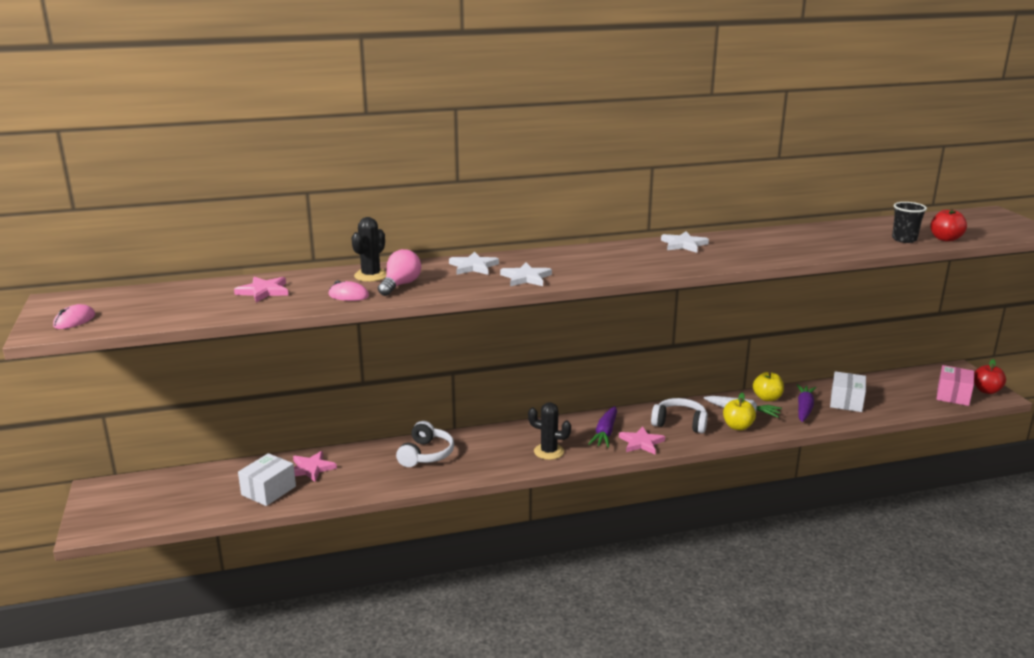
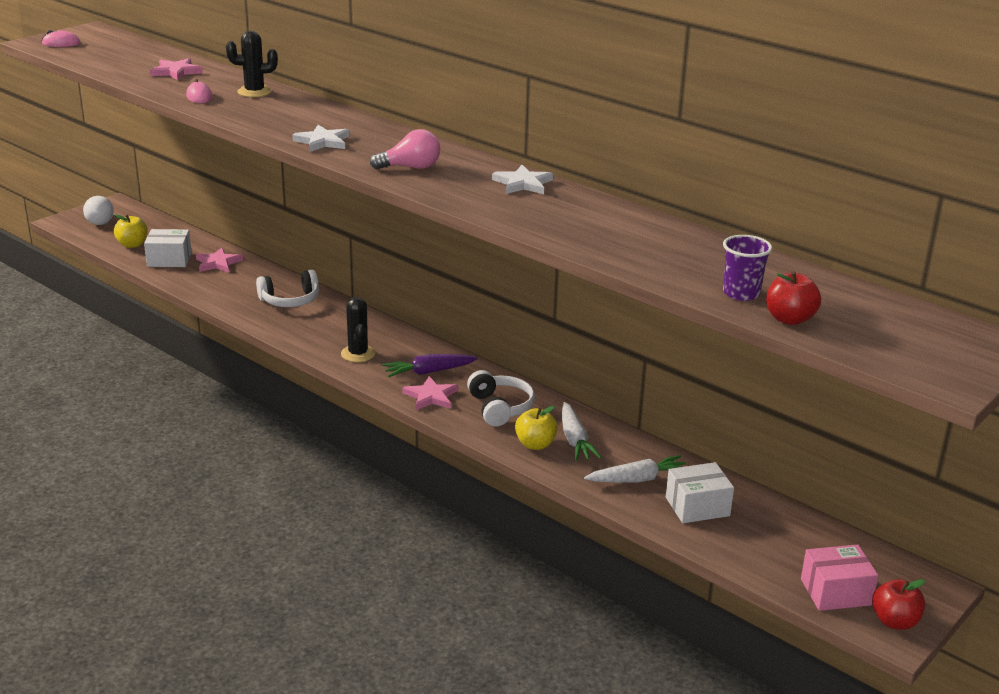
camera: 55 degrees right, 5 degrees up
(122, 507) = (100, 220): none -> white light bulb
(400, 285) = (244, 106): pink light bulb -> pink light bulb (411, 167)
(473, 267) = (325, 118): white star -> none
(767, 398) = (633, 448): yellow apple -> yellow apple (132, 245)
(804, 408) = (638, 479): purple carrot -> white carrot
(904, 239) = (741, 293): black cup -> purple cup

